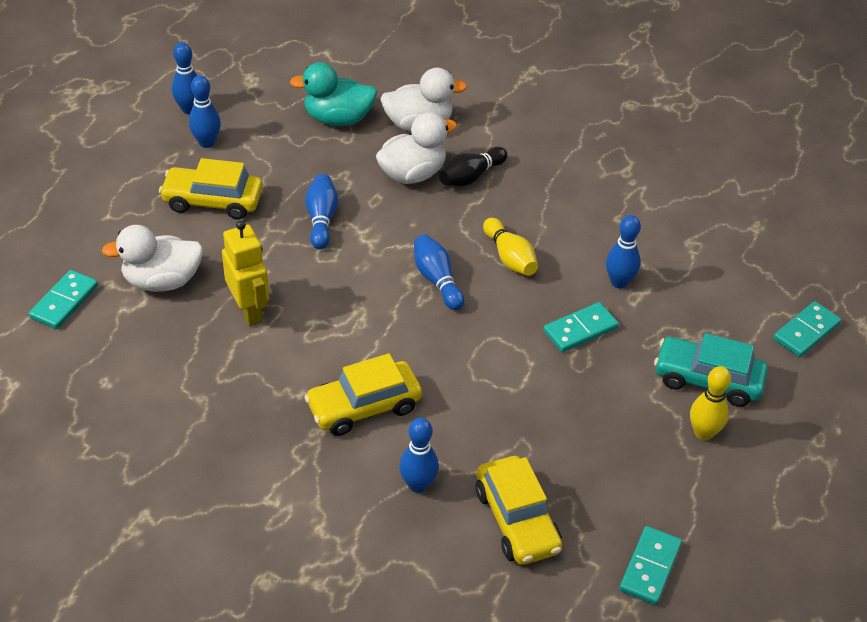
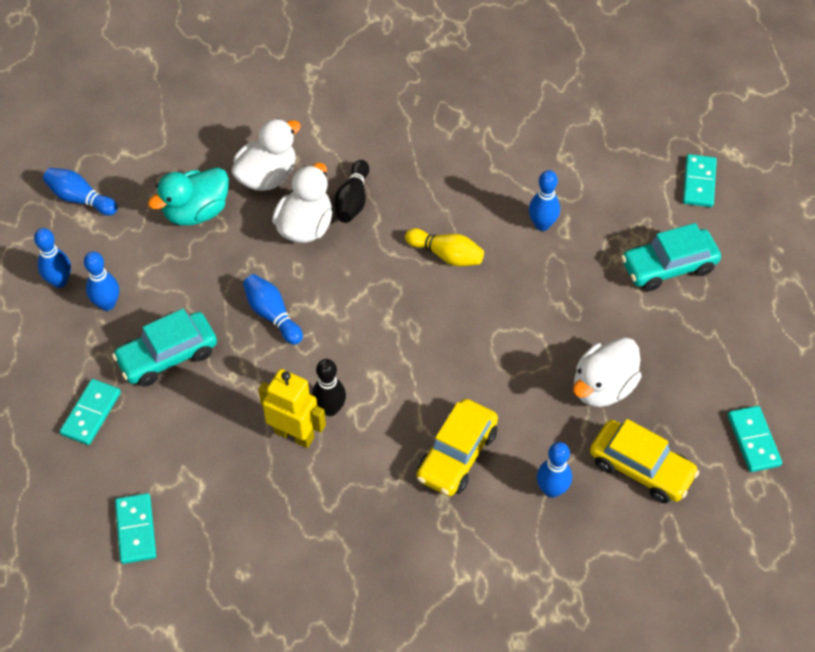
camera: 35 degrees left, 10 degrees up
(162, 281) = (198, 456): white duck -> white duck (602, 387)
(213, 201) = (167, 356): yellow car -> turquoise car
(296, 310) = (330, 409): none -> black bowling pin
(437, 280) = (411, 310): blue bowling pin -> blue bowling pin (80, 199)
(580, 329) = (550, 283): turquoise domino -> turquoise domino (91, 413)
(703, 433) = (701, 312): yellow bowling pin -> none

